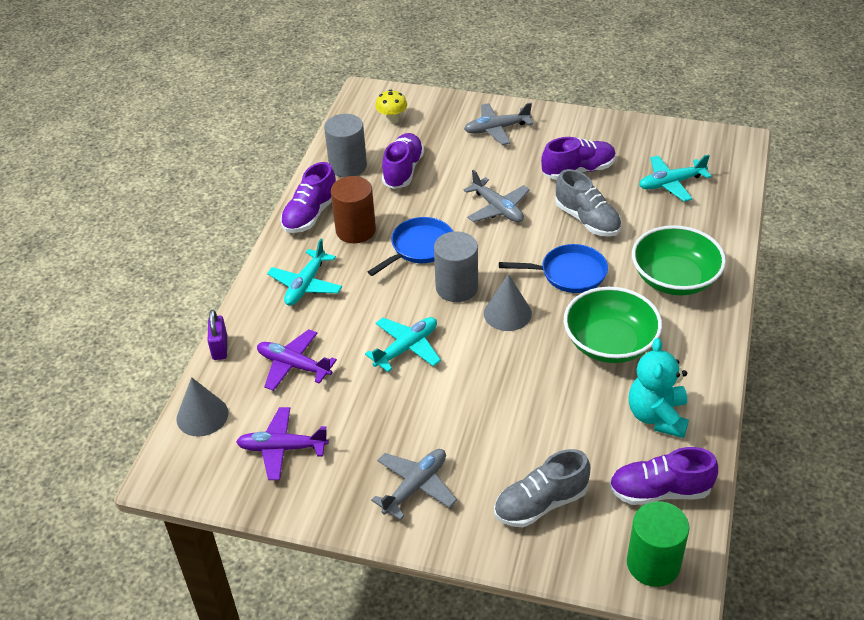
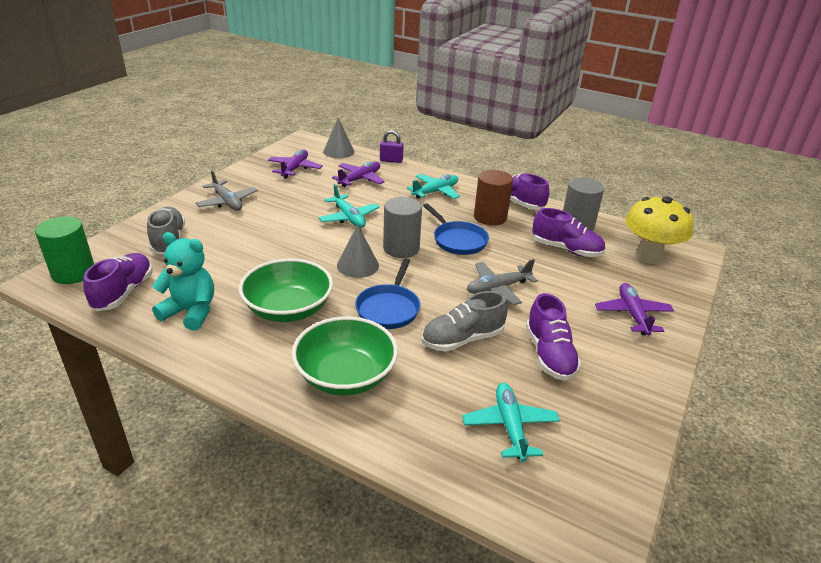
camera: 100 degrees right, 10 degrees down
(306, 285) = (435, 192): turquoise plane -> turquoise plane turned 105 degrees clockwise
(392, 120) = (648, 256): yellow mushroom -> yellow mushroom, size x1.99
(496, 129) = (632, 314): grey plane -> purple plane

